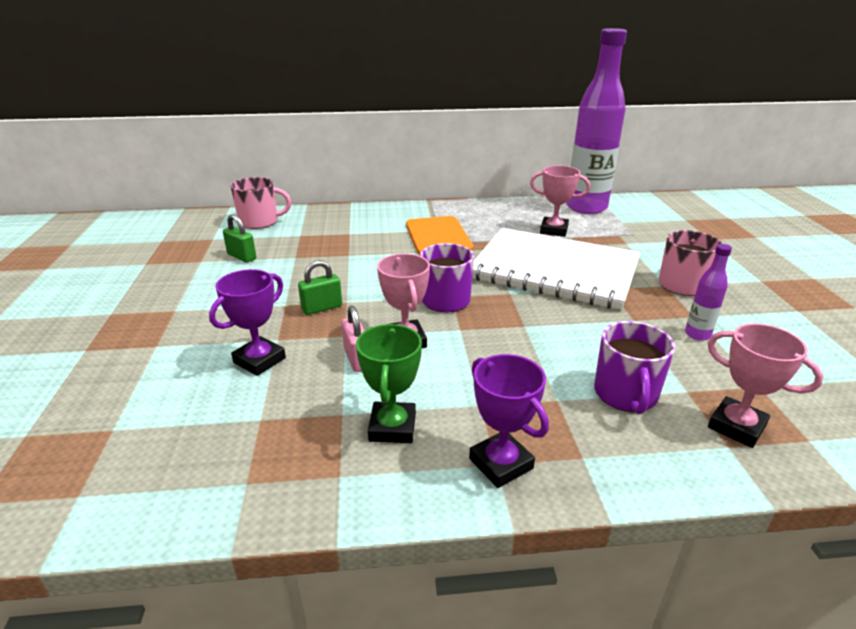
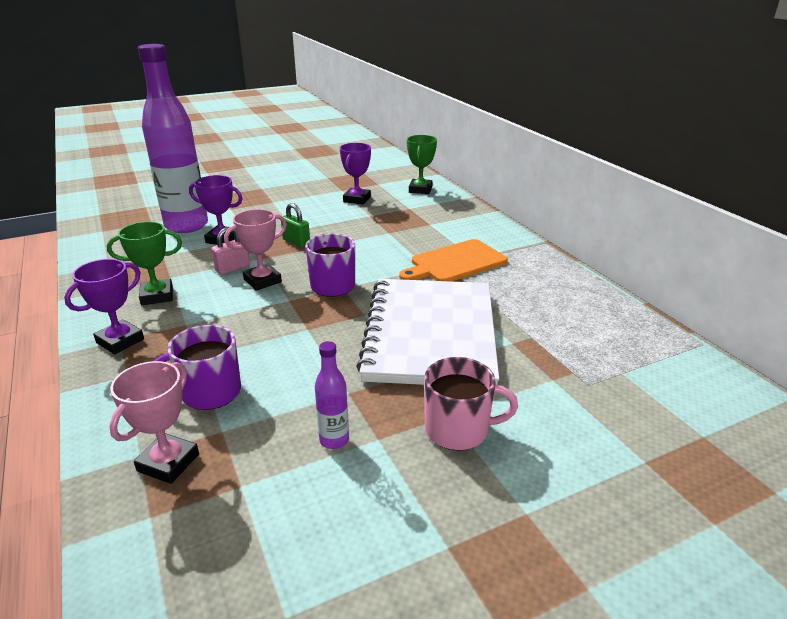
camera: 70 degrees right, 0 degrees up
(242, 257) = (357, 199): green padlock -> purple trophy
(260, 222) = (420, 189): pink mug -> green trophy
(554, 230) = (539, 323): pink trophy -> none
(586, 208) = (642, 340): purple bottle -> purple bottle (186, 226)

